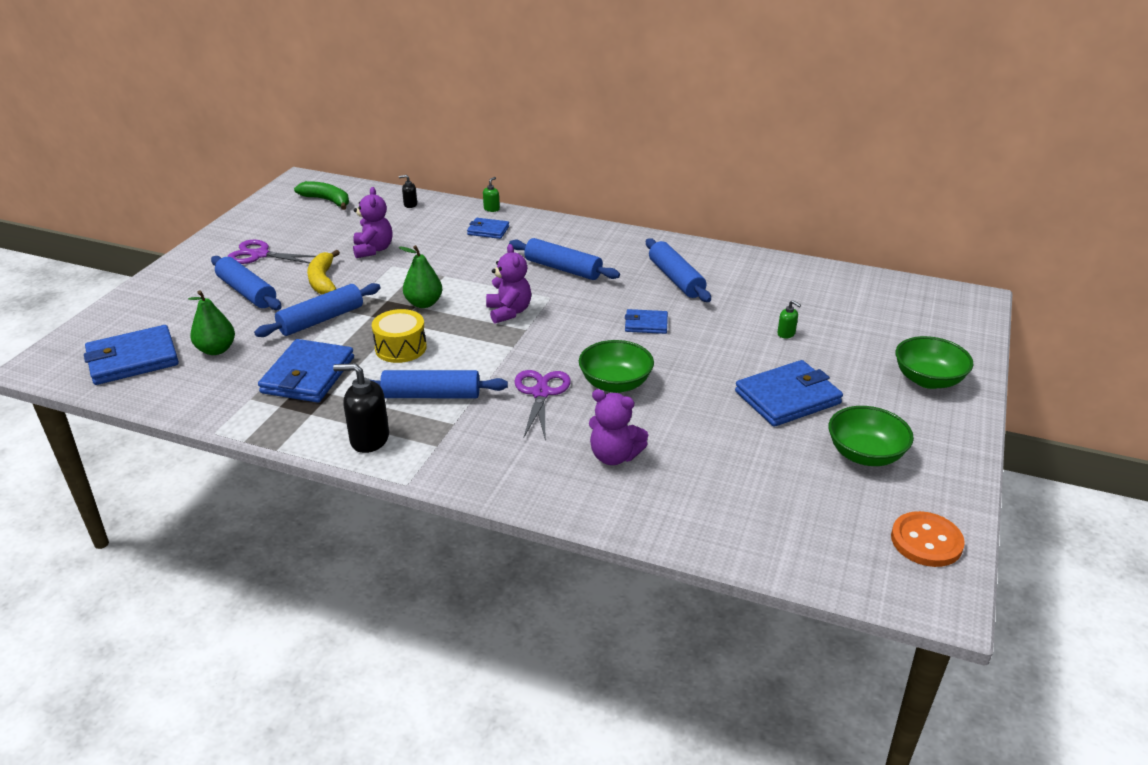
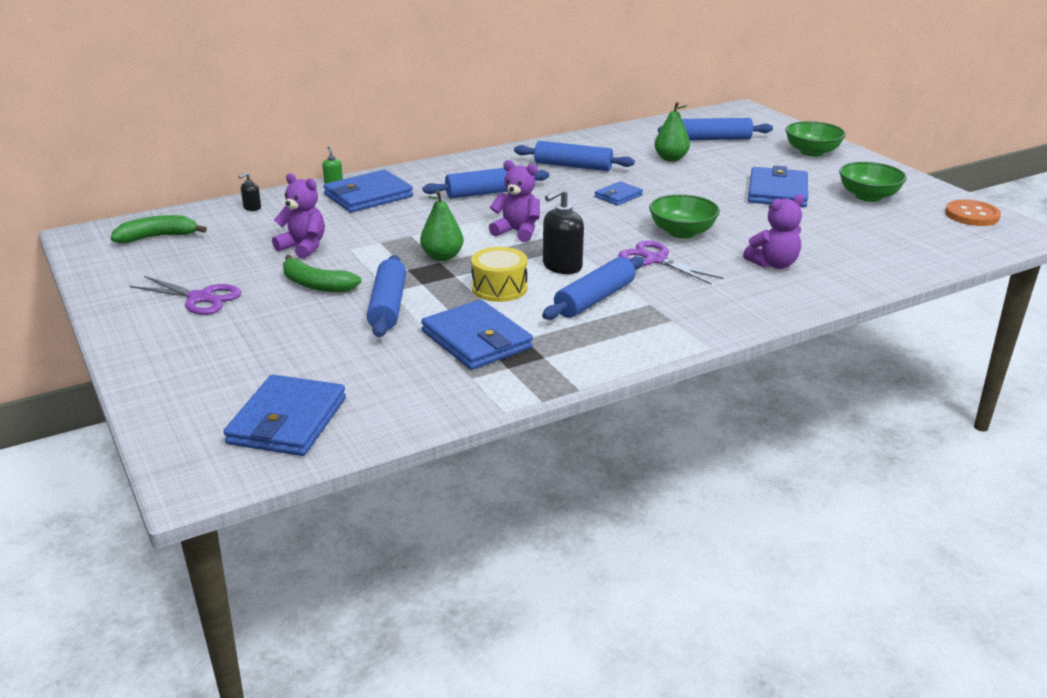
camera: 50 degrees left, 5 degrees down
(216, 350) = (351, 371): green pear -> green pear (670, 159)
(247, 292) = (265, 325): blue rolling pin -> blue rolling pin (714, 139)
(260, 255) = (200, 298): purple scissors -> purple scissors turned 120 degrees counterclockwise
(323, 281) = (316, 285): yellow banana -> green banana
(369, 439) = (623, 344): black soap dispenser -> black soap dispenser (562, 266)
(488, 230) = (368, 196): blue wallet -> blue wallet, size x1.83
(786, 334) = (701, 164): green soap dispenser -> none

